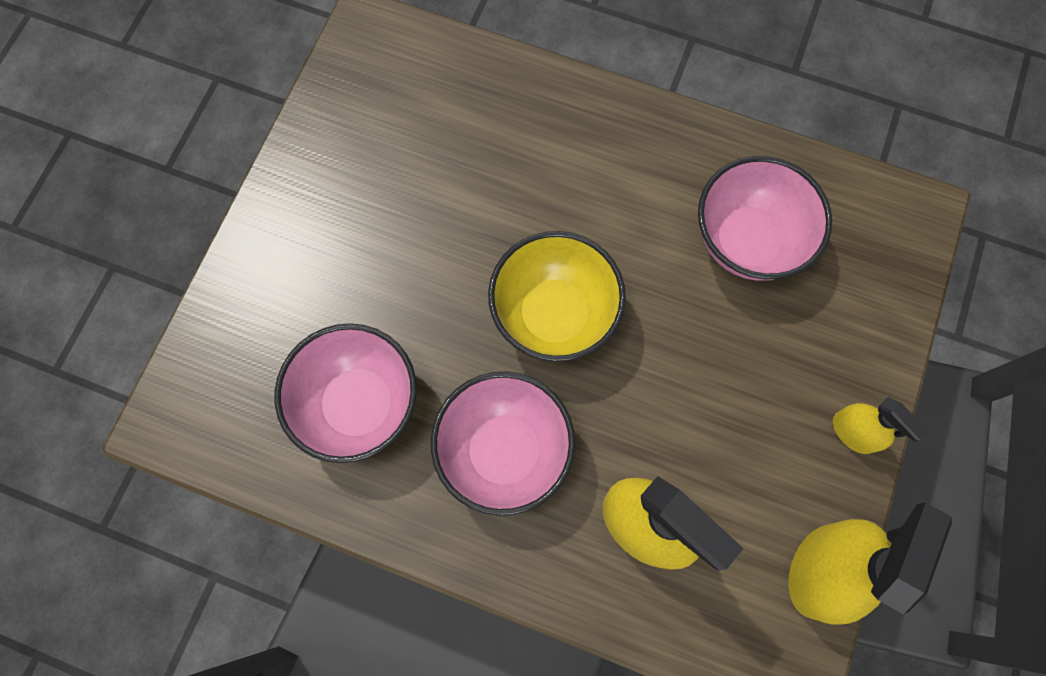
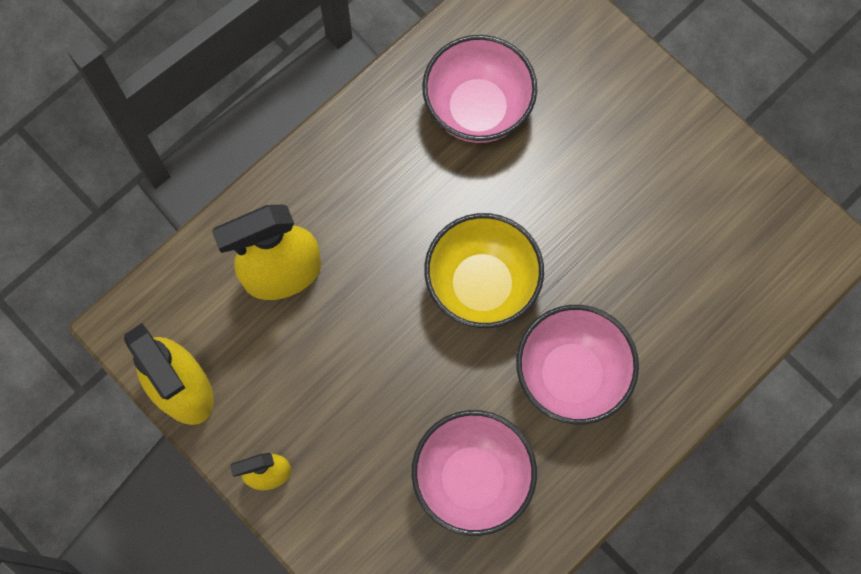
camera: 115 degrees right, 0 degrees up
(504, 451) = (389, 198): pink bowl -> pink bowl (571, 375)

